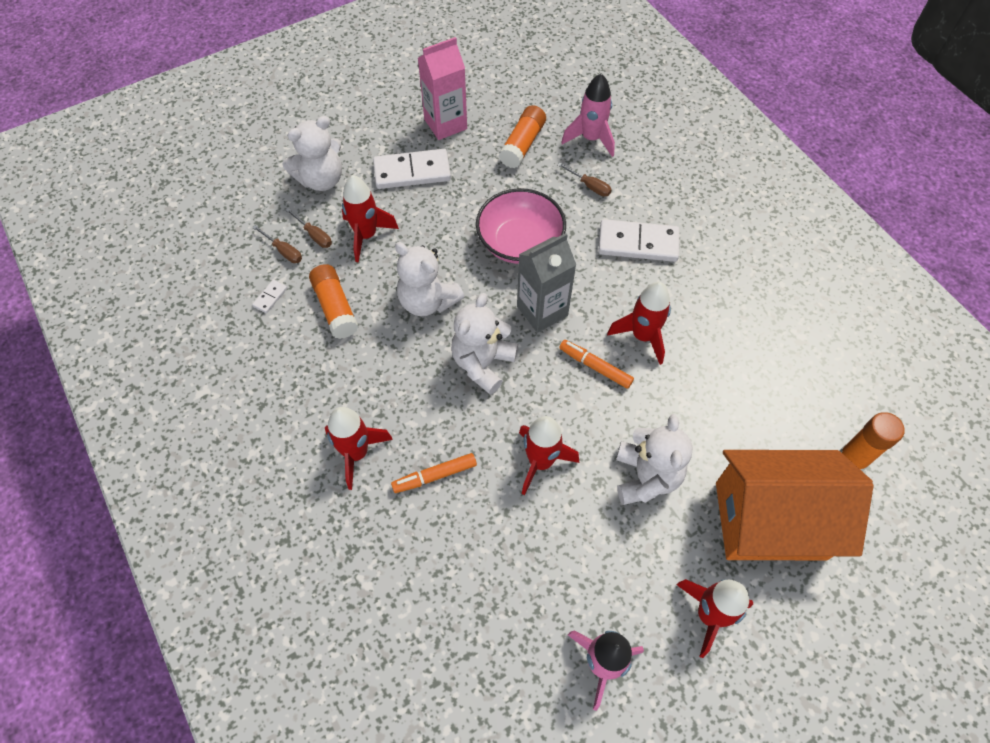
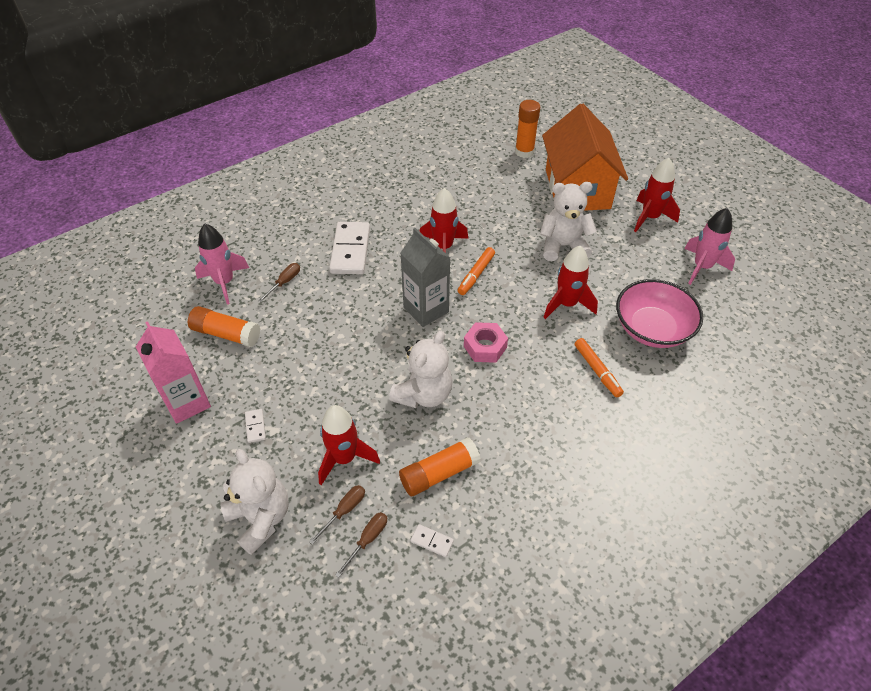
camera: 95 degrees left, 10 degrees down
(356, 453) = (592, 430): red rocket -> none
(412, 172) = (255, 426): white domino -> white domino, size x0.43
(483, 363) = (485, 347): white teddy bear -> pink nut
(520, 242) = (351, 329): pink bowl -> pink bowl (652, 329)

